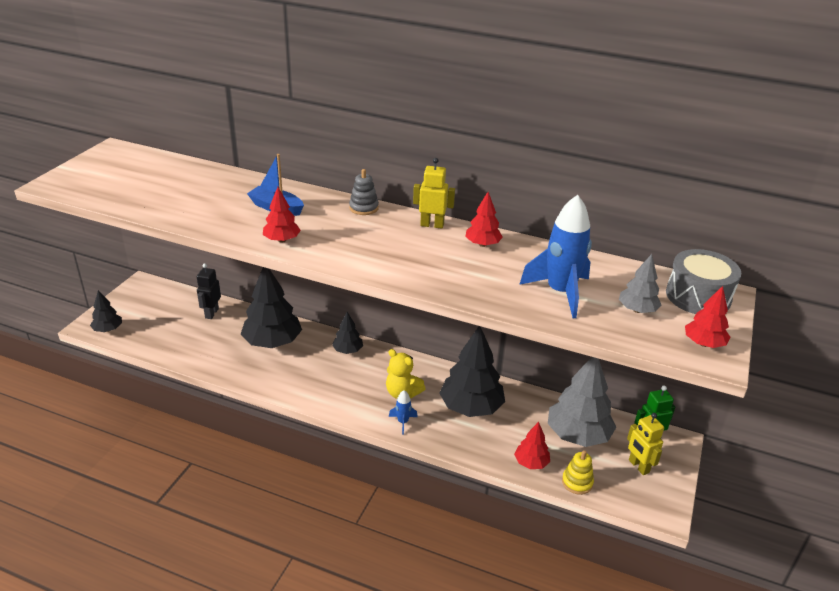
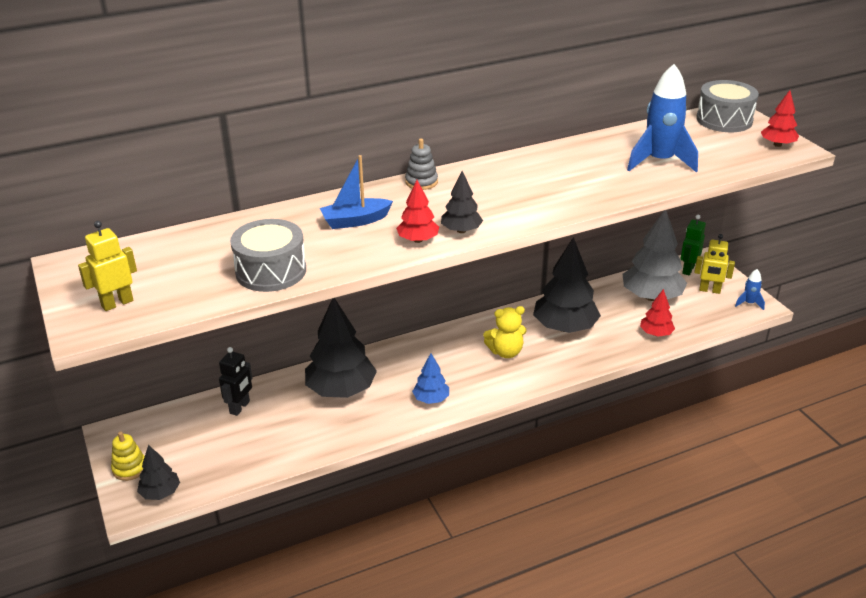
camera: 45 degrees left, 0 degrees up
(177, 208) = (271, 271): none -> grey drum
(211, 313) = (240, 407): black robot -> black robot turned 120 degrees counterclockwise
(307, 386) = (431, 399): none -> blue tree
(348, 350) = (413, 352): black tree -> black tree (461, 230)
(403, 422) = (541, 370): blue rocket -> blue rocket (749, 303)
(432, 225) = (495, 166): yellow robot -> yellow robot (117, 303)
(482, 244) = (554, 159): red tree -> none
(577, 482) = (697, 325): yellow stacking toy -> yellow stacking toy (129, 468)
(637, 310) = (714, 146): grey tree -> none

